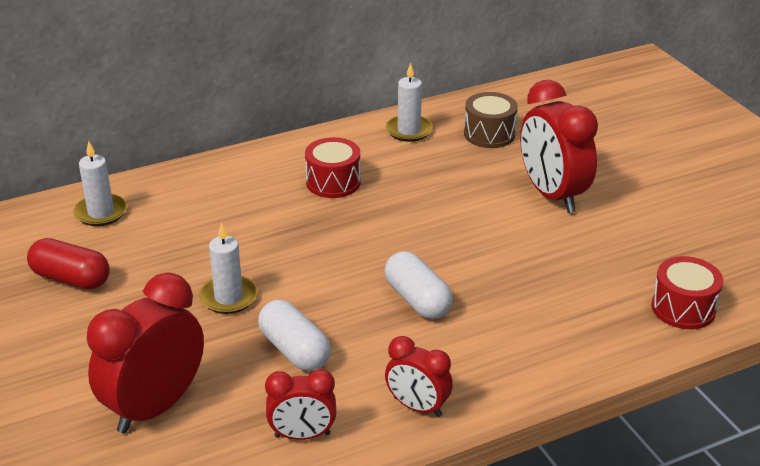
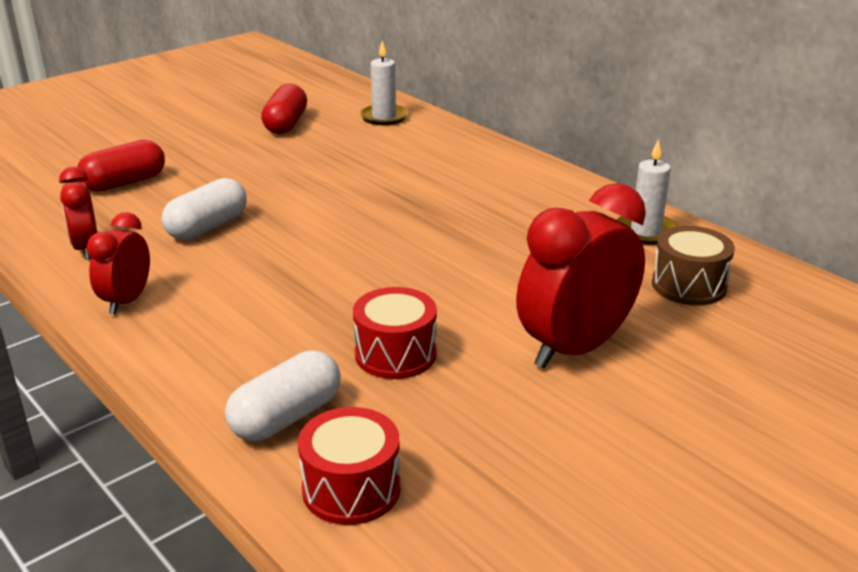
camera: 75 degrees right, 5 degrees down
(155, 407) = (125, 183): red clock -> red capsule
(228, 297) = (279, 186): white candle -> none
(333, 182) = (501, 204): red drum -> red drum (395, 354)
(417, 300) = (305, 279): white capsule -> white capsule (286, 417)

